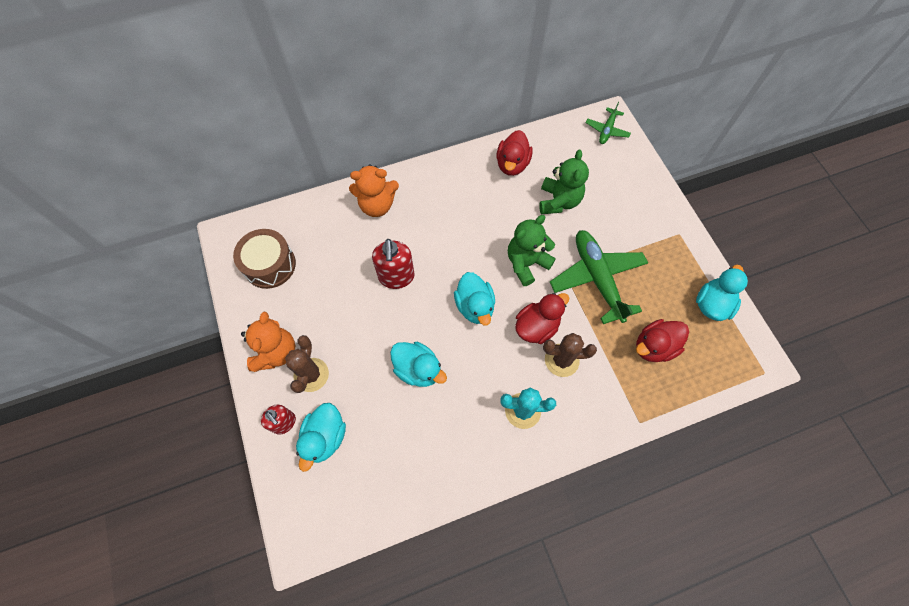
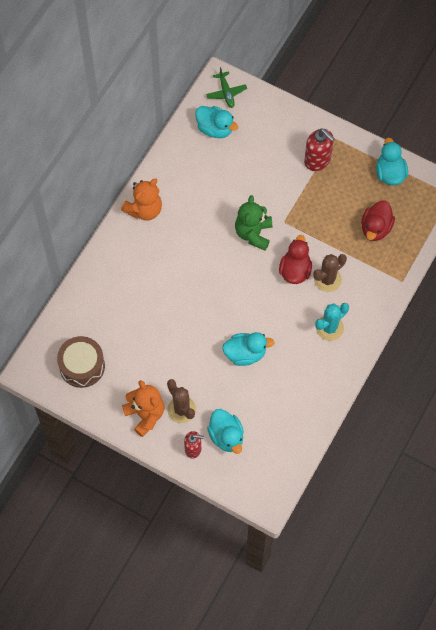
camera: 40 degrees left, 0 degrees up
(377, 205) = (115, 269): orange teddy bear -> orange teddy bear (144, 210)
(396, 277) = (176, 308): red soap dispenser -> red soap dispenser (317, 160)
(475, 306) = (245, 287): turquoise duck -> turquoise duck (215, 129)
(512, 164) = (182, 169): red duck -> none
(558, 201) = (237, 173): green teddy bear -> none
(597, 278) = (306, 209): green plane -> none

